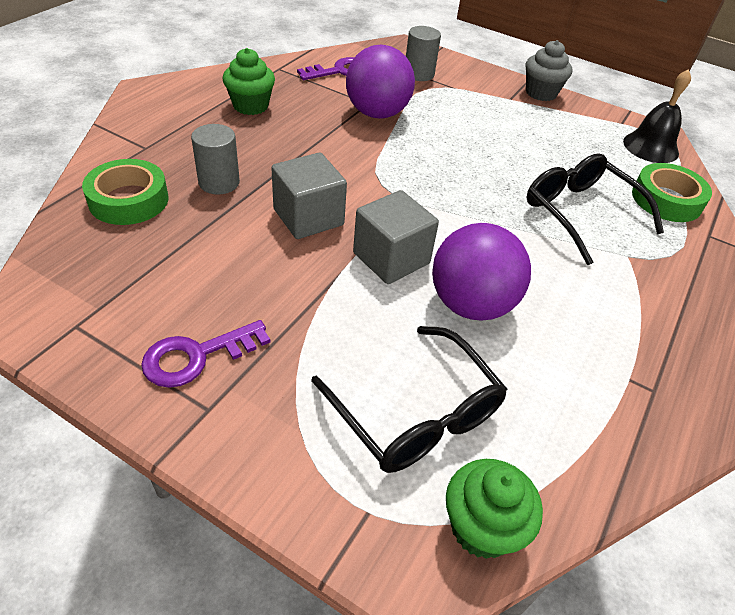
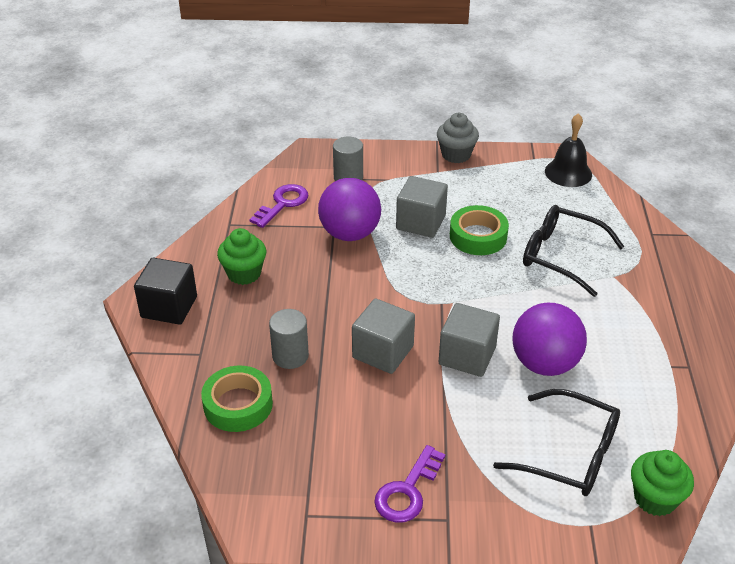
camera: 25 degrees left, 5 degrees down
(161, 104) = (169, 307): none -> black cube
(454, 130) = (421, 222): none -> grey cube
(666, 200) = (608, 216): green tape -> green tape (478, 236)

